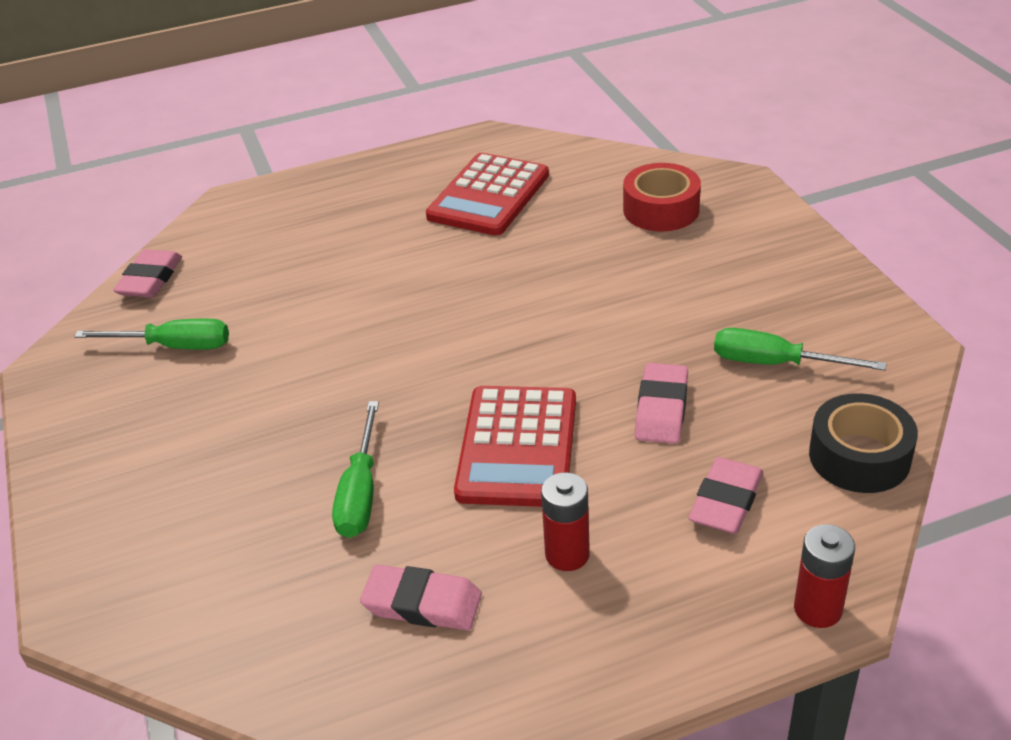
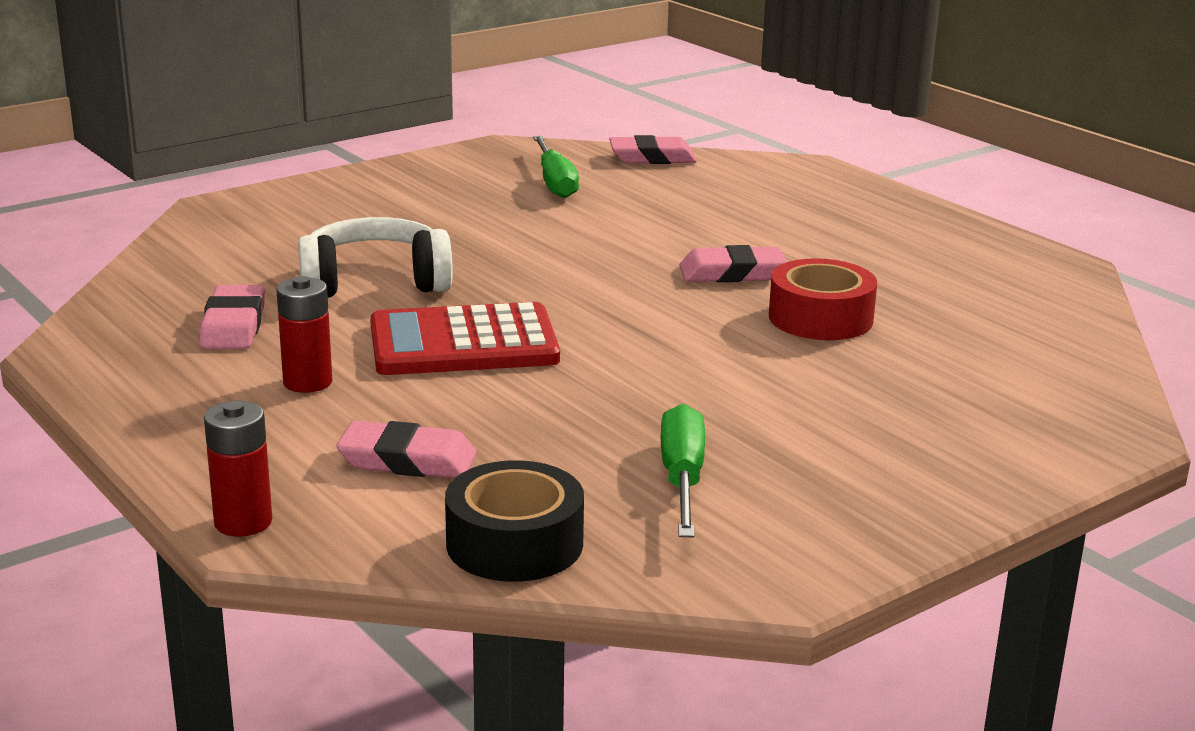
camera: 70 degrees right, 15 degrees down
(360, 492) = (375, 282): green screwdriver -> white headphones
(488, 196) = (927, 280): red calculator -> none
(661, 210) = (988, 383): red tape -> red tape (820, 318)
(661, 409) = (558, 413): pink eraser -> pink eraser (732, 273)

